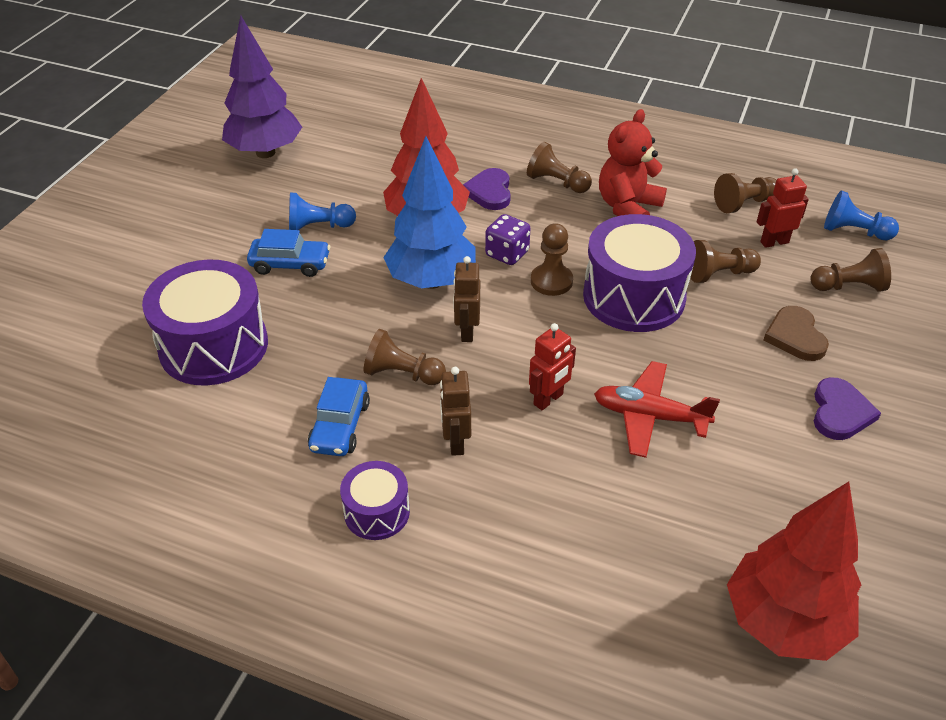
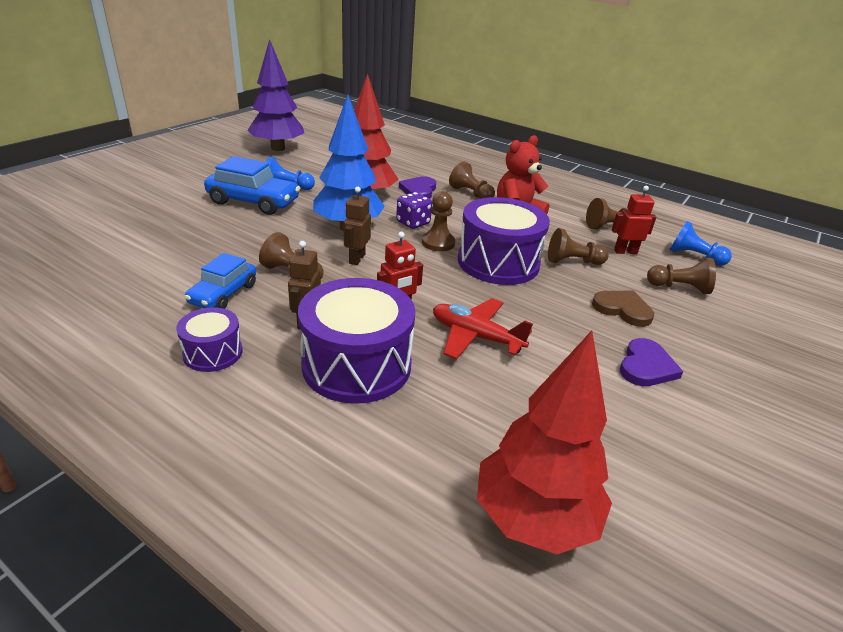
camera: 10 degrees right, 10 degrees down
(214, 346) = (167, 233): purple drum -> purple drum (356, 365)
(290, 264) = (254, 202): blue car -> blue car, size x1.52
(795, 336) = (622, 309): brown heart -> brown heart turned 120 degrees clockwise

